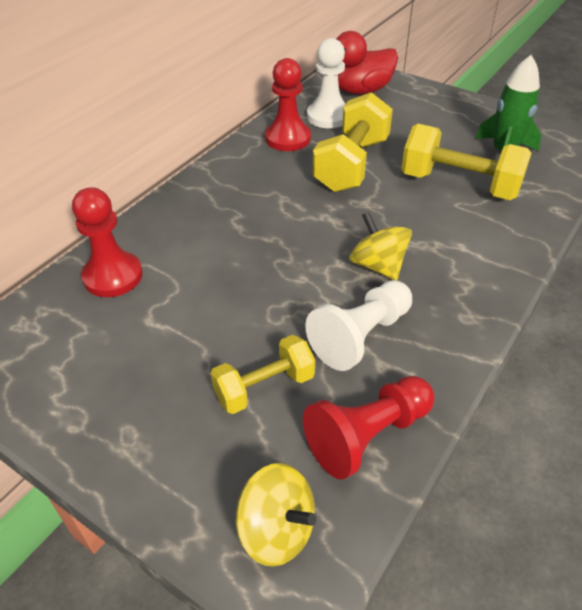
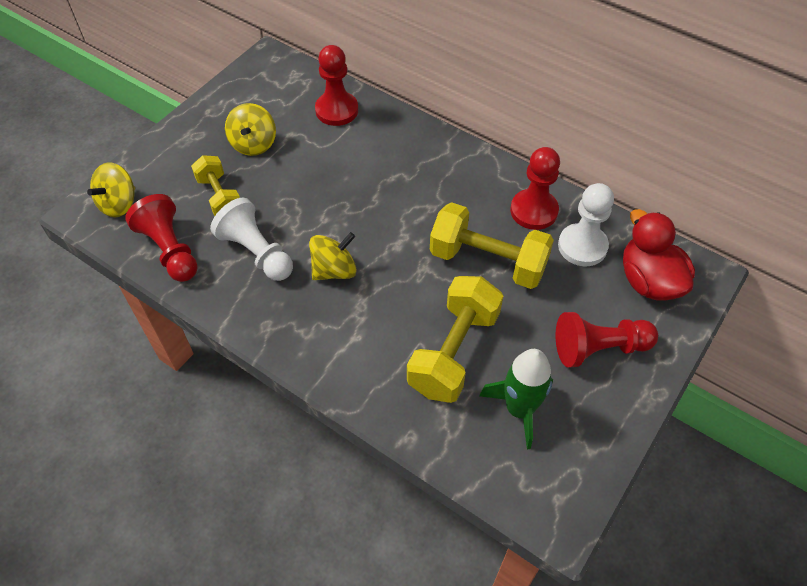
camera: 90 degrees right, 10 degrees up
(162, 359) = (253, 144): none -> yellow spinning top
(432, 115) = (599, 348): none -> red pawn

